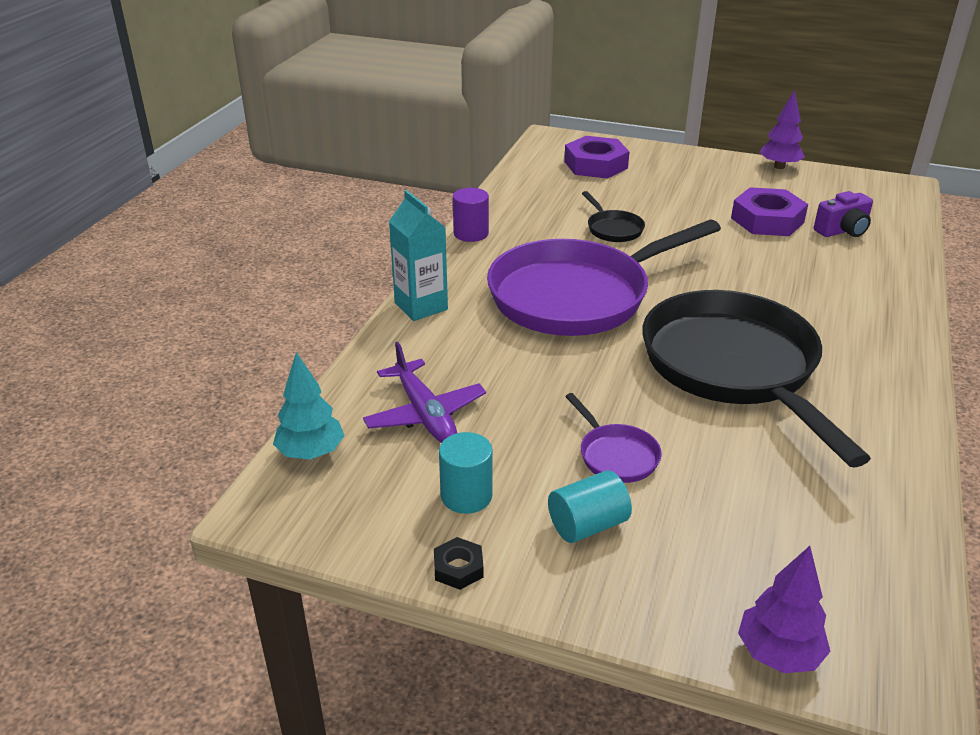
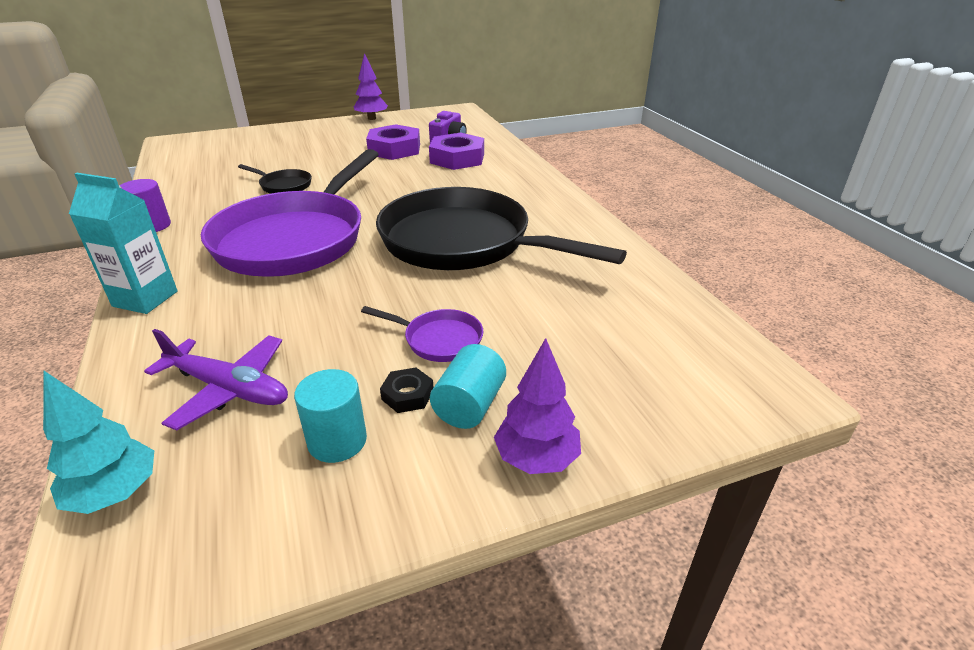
camera: 40 degrees left, 0 degrees up
(458, 568) = (389, 513): black nut -> black nut (407, 395)
(596, 165) = (229, 149): purple nut -> purple nut (457, 158)
(778, 654) = (695, 420): purple tree -> purple tree (536, 459)

